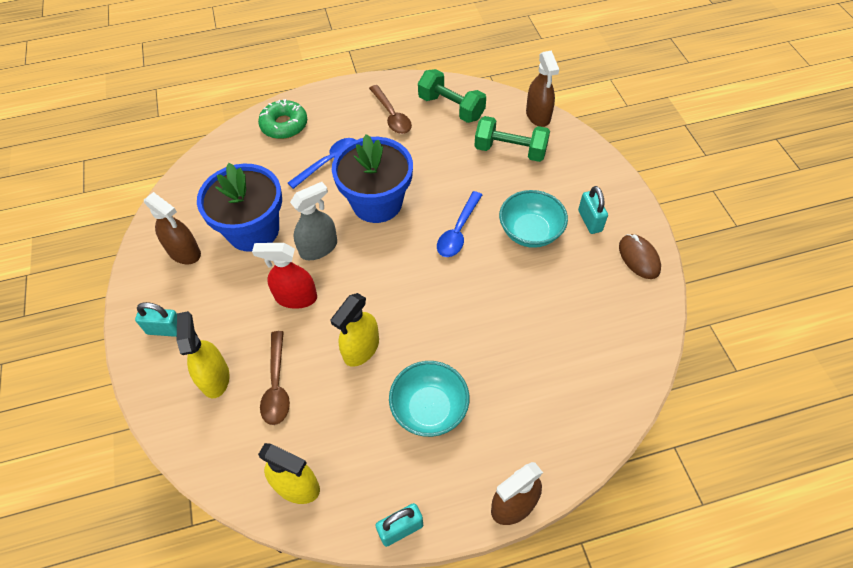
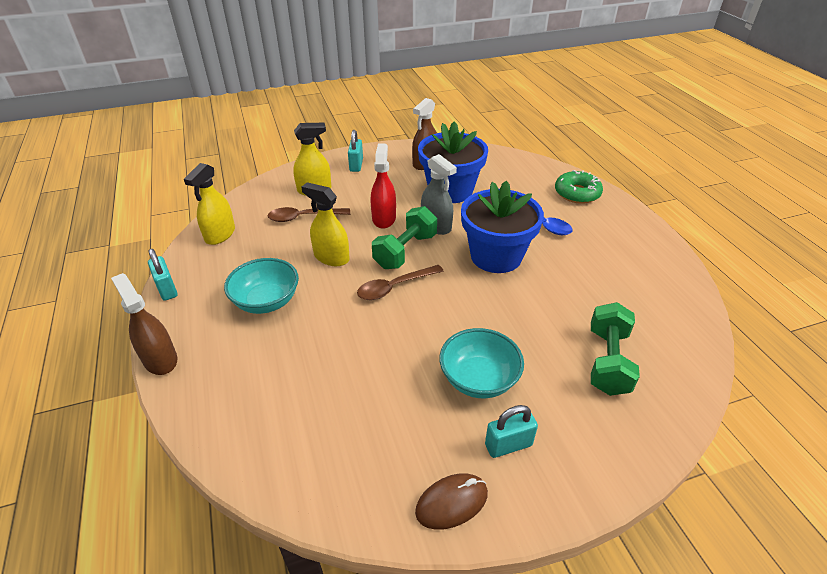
camera: 85 degrees right, 15 degrees down
(391, 116) = (622, 259): brown spoon -> brown spoon (394, 287)
(451, 108) = (658, 305): green dumbbell -> green dumbbell (405, 251)
(458, 231) = (469, 316): blue spoon -> none
(538, 115) = (687, 393): brown spray bottle -> none

